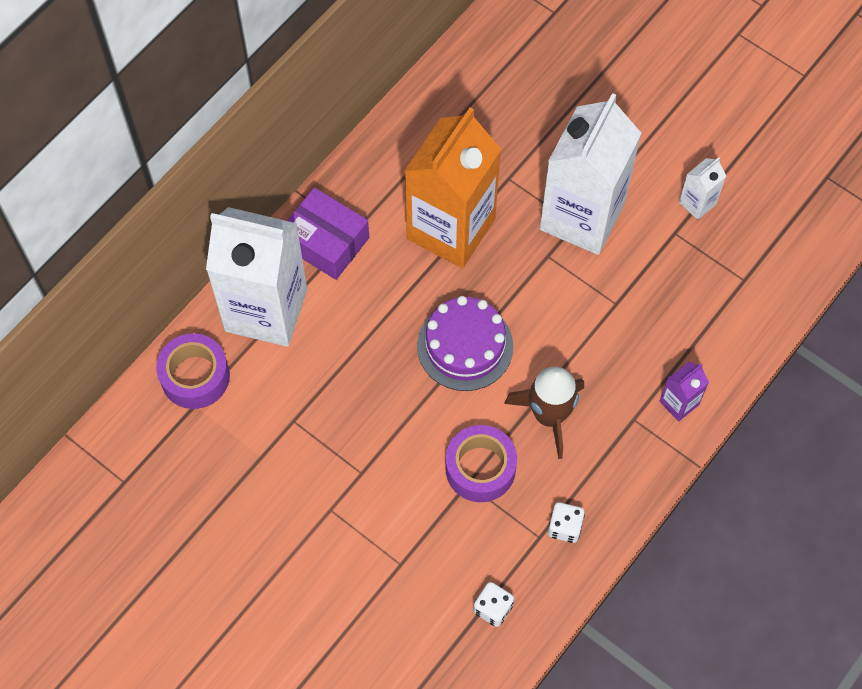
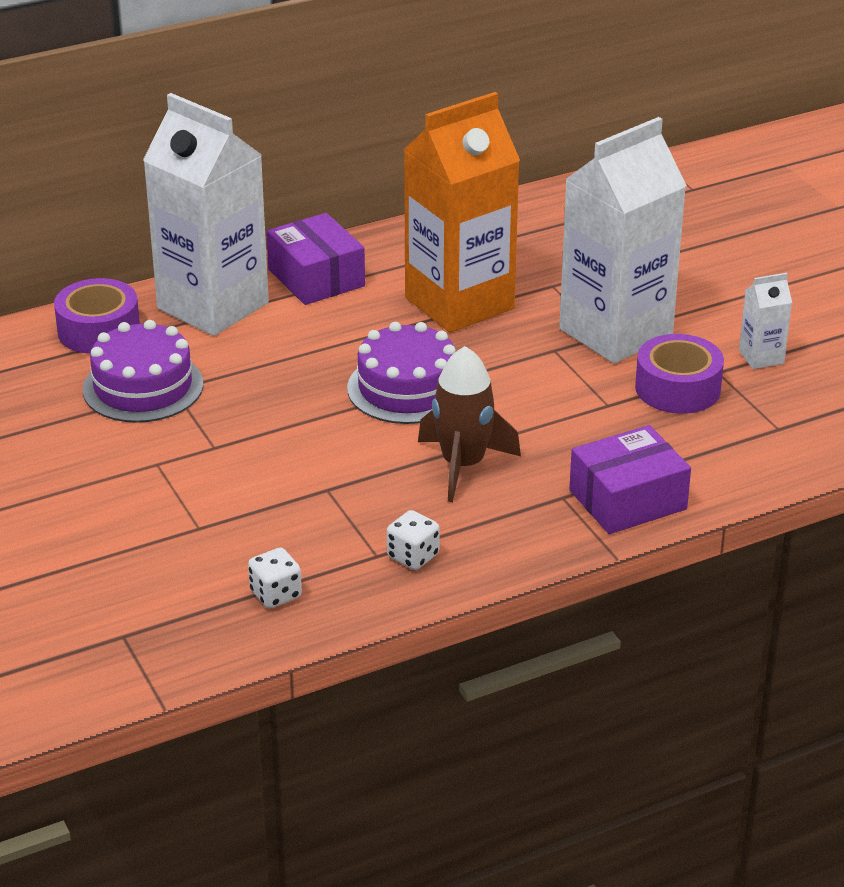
camera: 25 degrees right, 30 degrees down
(269, 428) = (143, 387): none -> purple cake
(480, 468) = (350, 482): purple tape -> purple tape (677, 388)
(679, 403) = (627, 500): purple carton -> purple box

